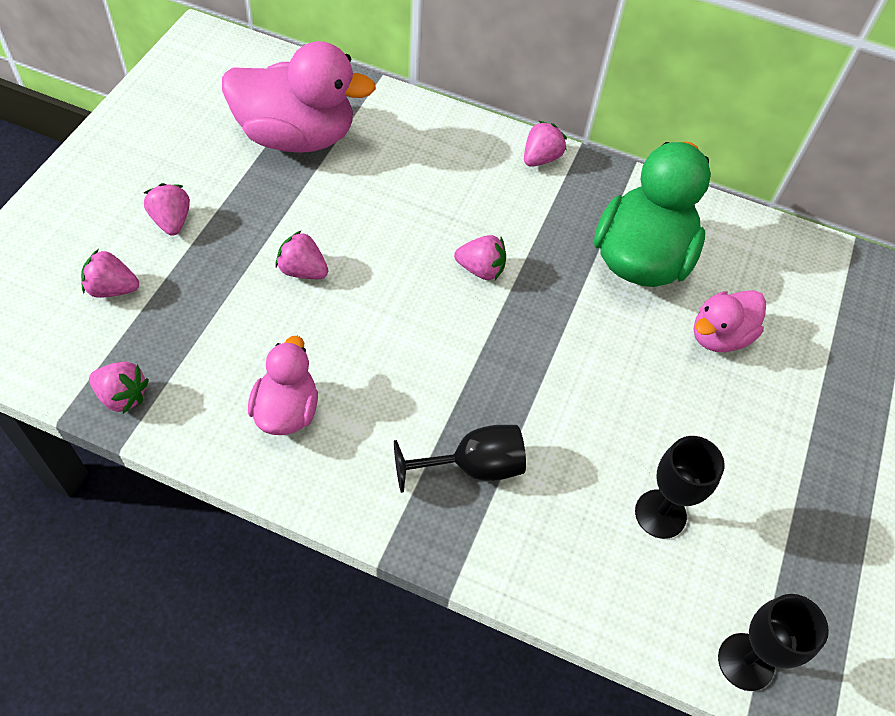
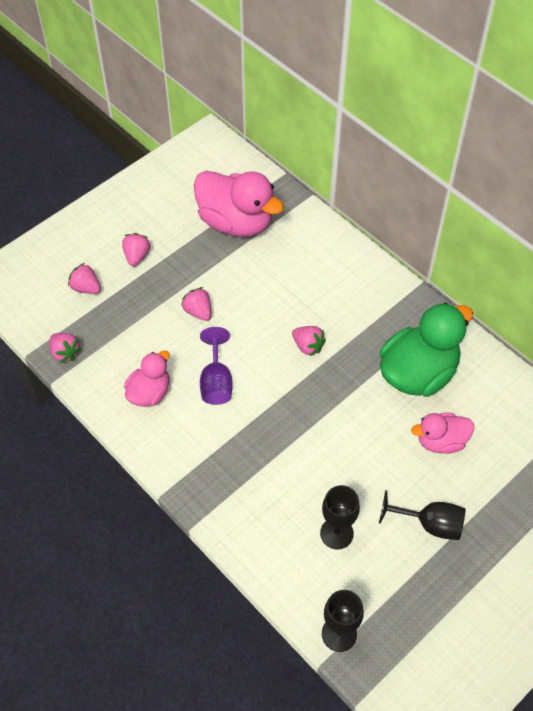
camera: 30 degrees right, 0 degrees up
(379, 360) = (216, 382): none -> purple goblet
(473, 467) = (239, 464): black goblet -> black goblet (430, 524)
(541, 158) = (388, 284): pink strawberry -> none

